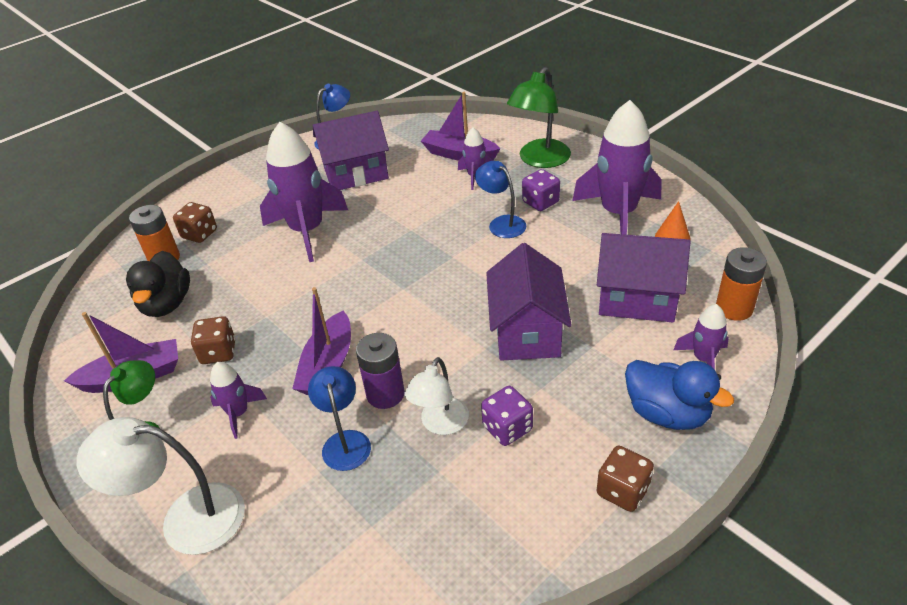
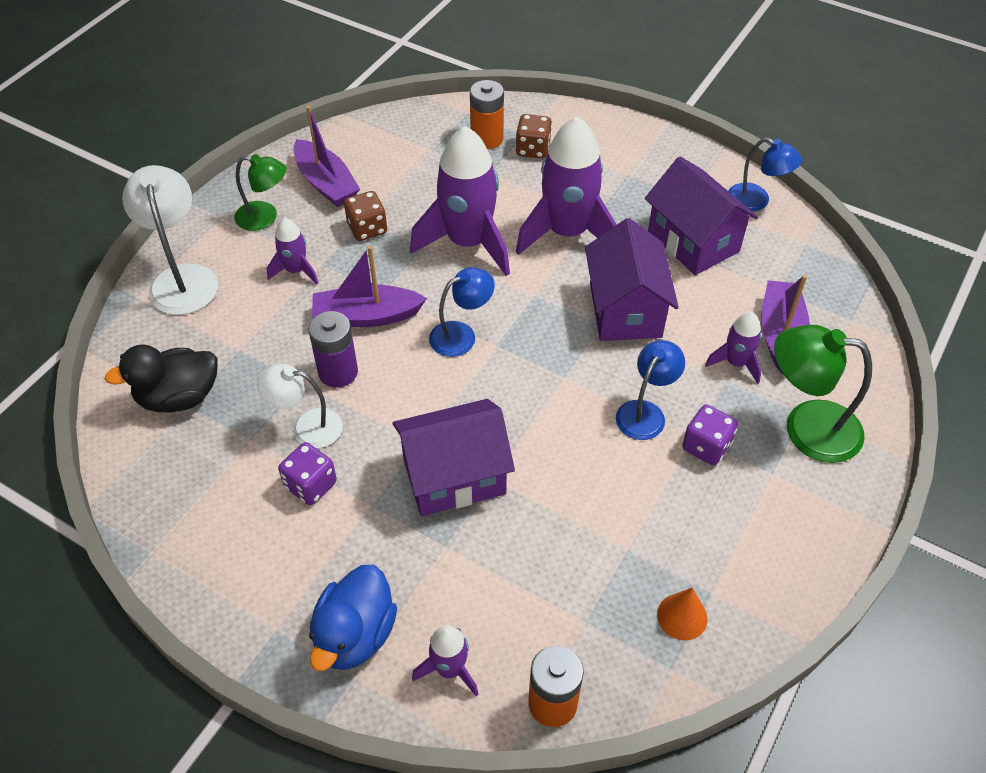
camera: 70 degrees right, 10 degrees up
(167, 304) = (422, 167): black duck -> black duck (179, 397)
(345, 441) = (275, 358): blue lamp -> blue lamp (461, 335)
(618, 214) = (713, 542): purple rocket -> purple rocket (468, 243)
(623, 491) = (245, 601): brown dice -> none
(637, 299) = (540, 584): purple house -> purple house (625, 310)

